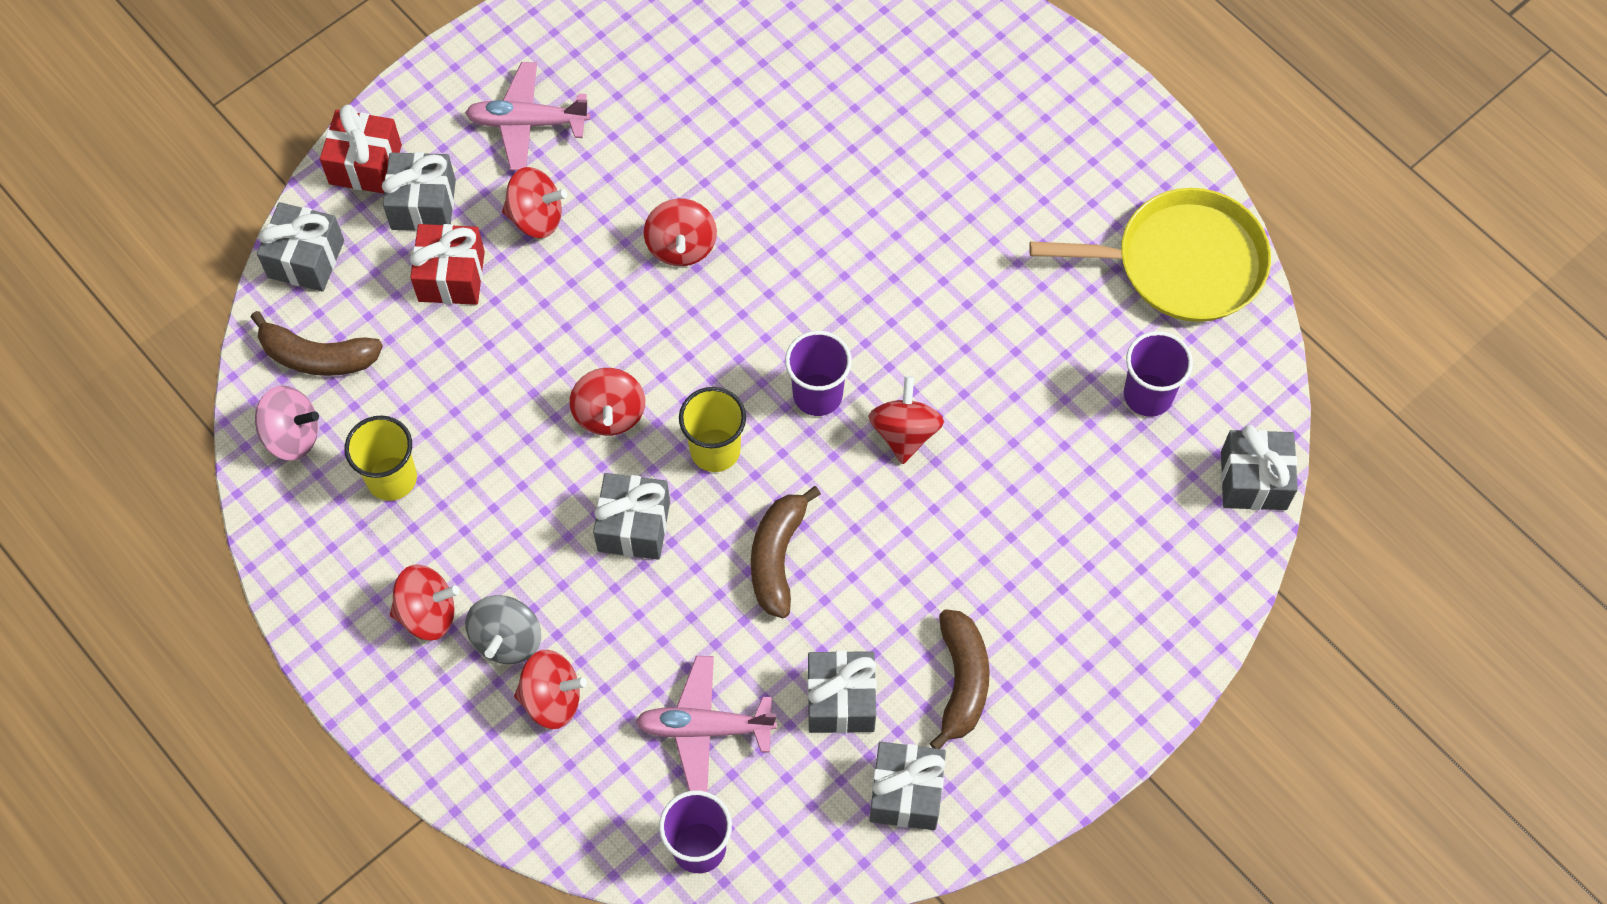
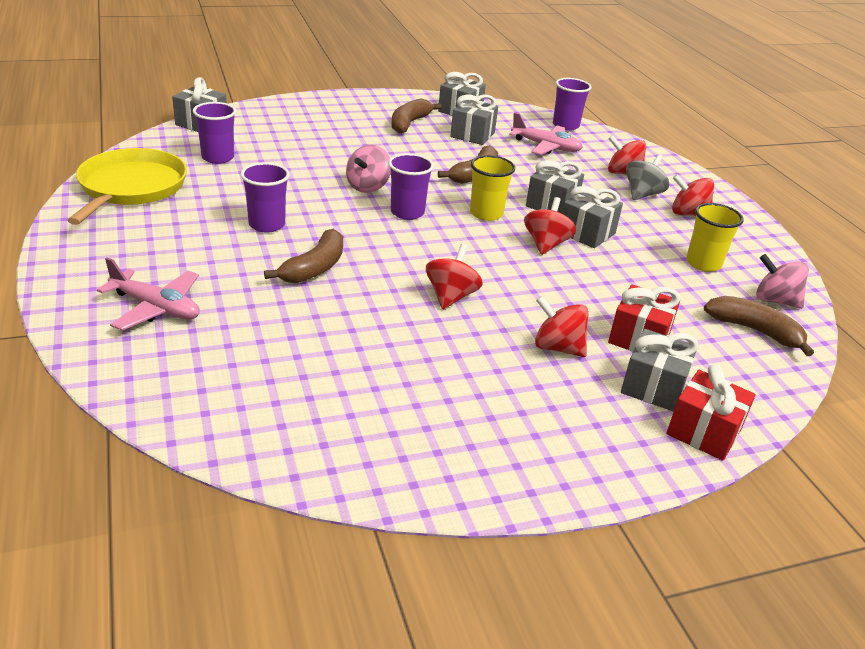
camera: 160 degrees left, 30 degrees down
(306, 259) = (764, 387): grey gift -> grey gift (587, 233)
(527, 123) = (540, 409): pink plane -> pink plane (156, 308)
(855, 221) = (315, 268): none -> brown banana
(904, 433) = (368, 186): red spinning top -> pink spinning top
(966, 273) = (267, 224): none -> purple cup
(1182, 263) = (131, 188): yellow pan -> yellow pan turned 75 degrees clockwise

